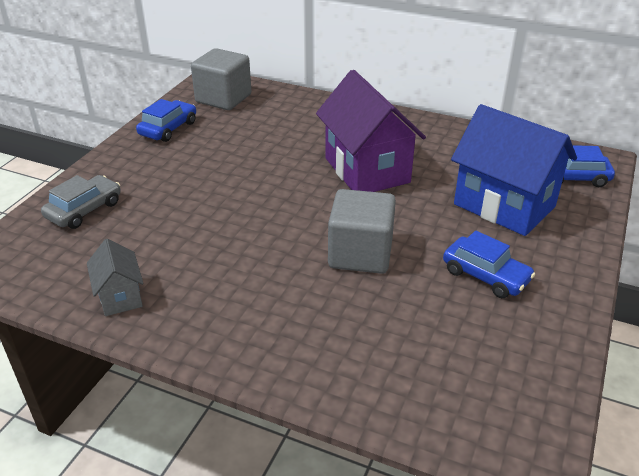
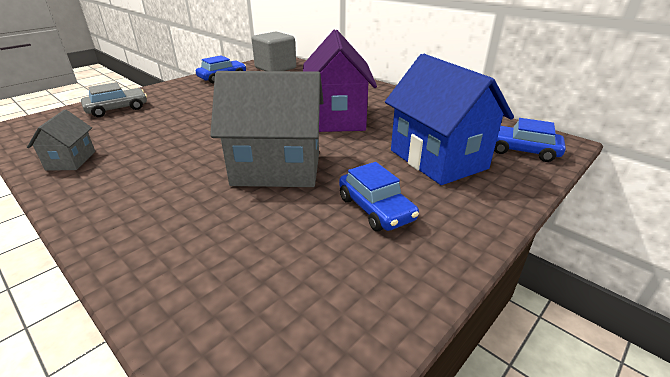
camera: 20 degrees right, 5 degrees down
(360, 254) = (277, 169): grey cube -> grey house

